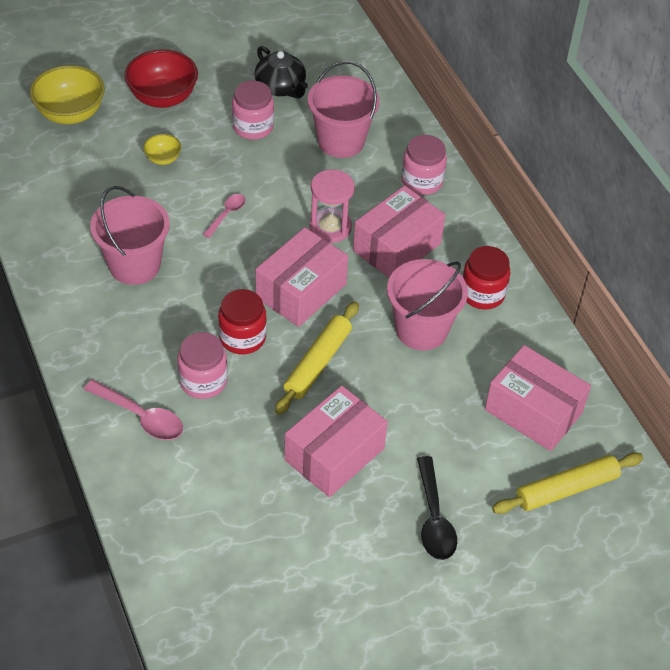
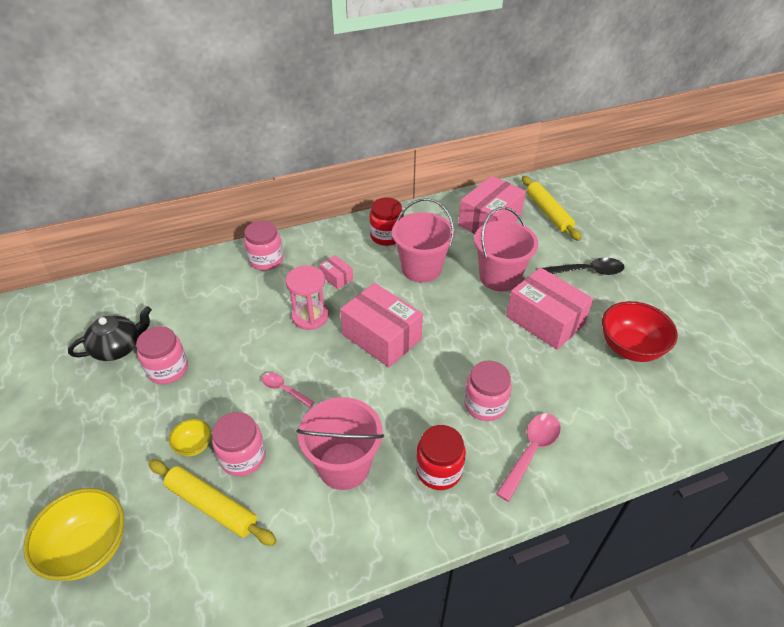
camera: 85 degrees left, 5 degrees down
(148, 193) = (243, 457): none -> pink jar
(163, 98) = (96, 449): red bowl -> red bowl (630, 348)
(242, 337) = (434, 377): red jar -> red jar (439, 470)
(317, 363) = (458, 328): yellow rolling pin -> yellow rolling pin (212, 506)
(341, 141) = (206, 307): pink bucket -> pink bucket (499, 277)
(397, 247) = (336, 277): pink box -> pink box, size x0.46

